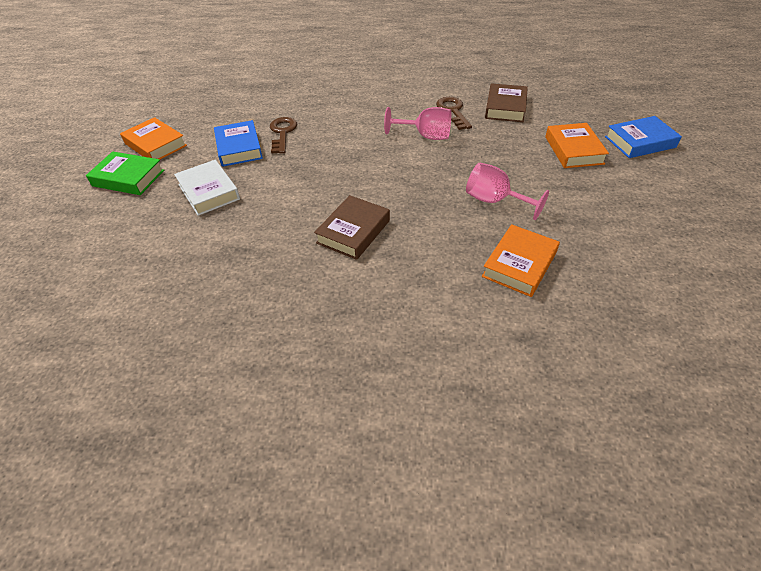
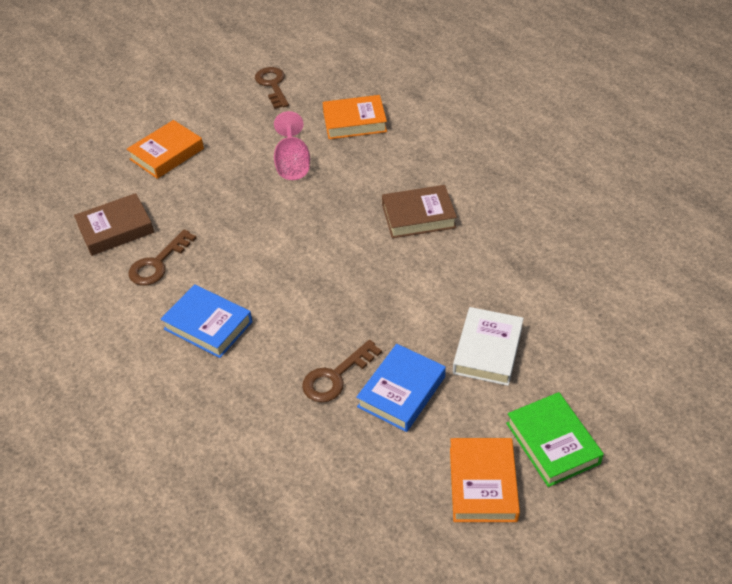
camera: 130 degrees left, 0 degrees up
(425, 136) = (230, 256): pink goblet -> none
(636, 243) = (272, 85): none -> brown key
(640, 142) = (117, 125): blue book -> blue book (208, 325)

